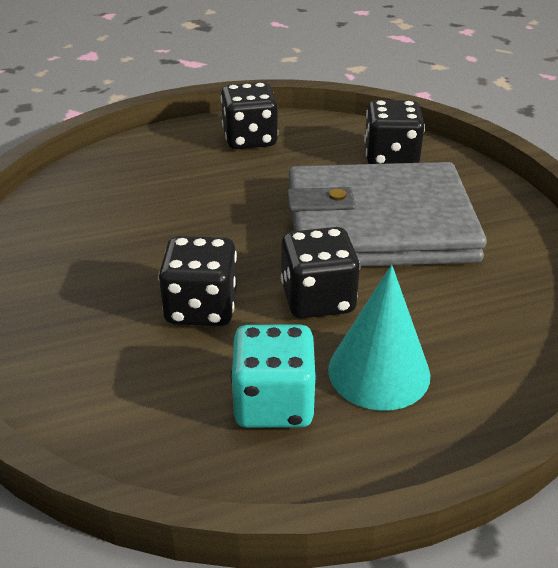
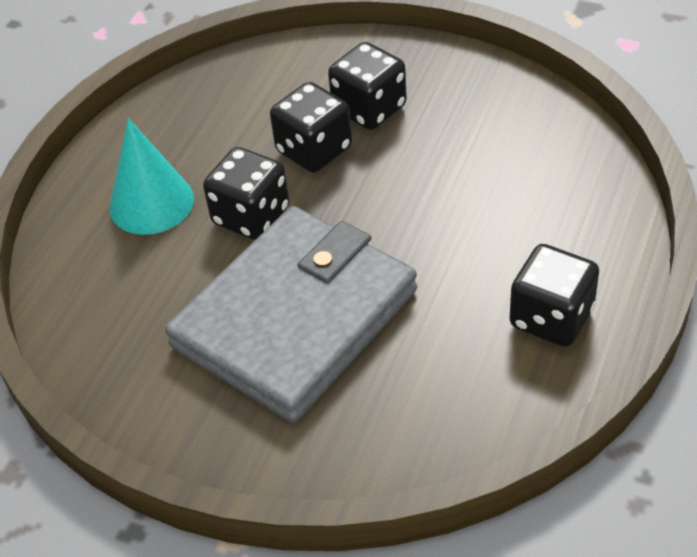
camera: 135 degrees right, 10 degrees up
(273, 403) = (189, 140): turquoise dice -> none
(391, 158) = (393, 416): black dice -> black dice (369, 109)

